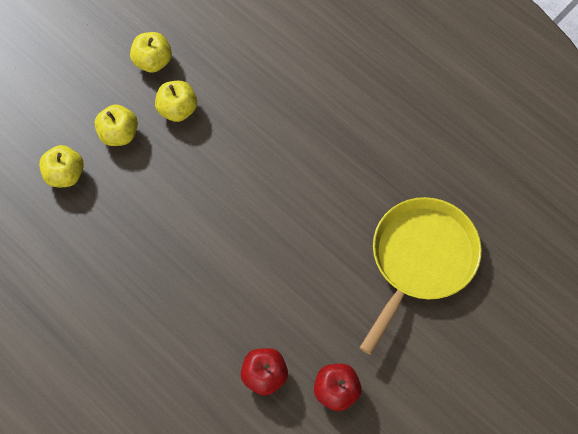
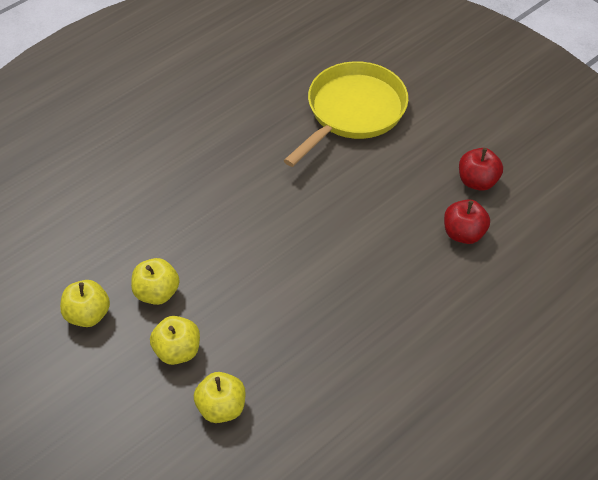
camera: 85 degrees left, 15 degrees down
(420, 260) = (352, 112): yellow pan -> yellow pan turned 90 degrees clockwise

